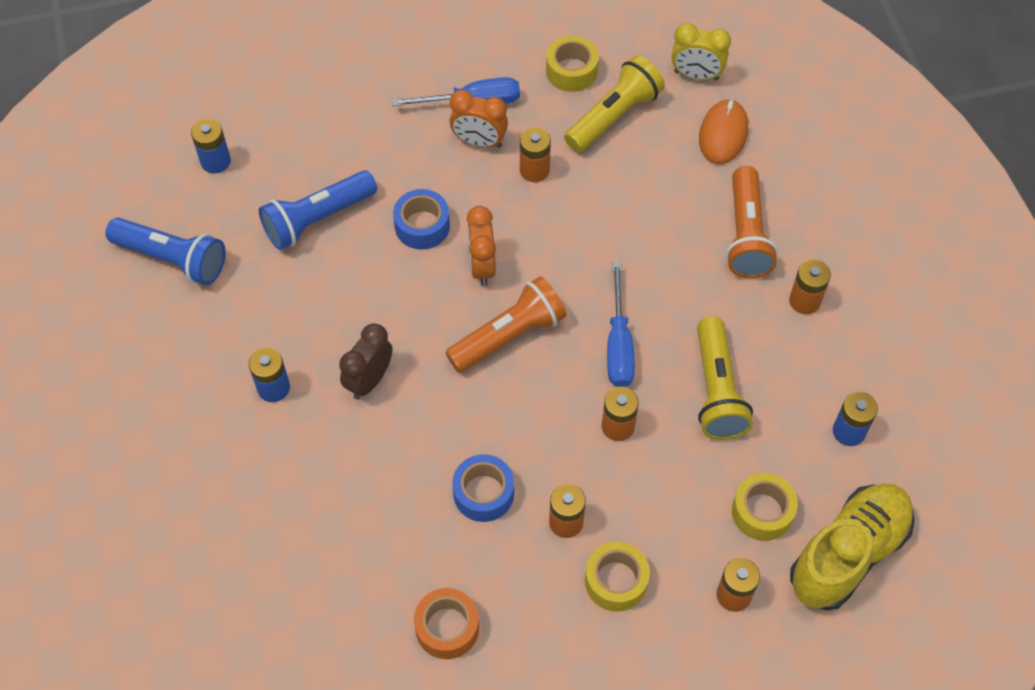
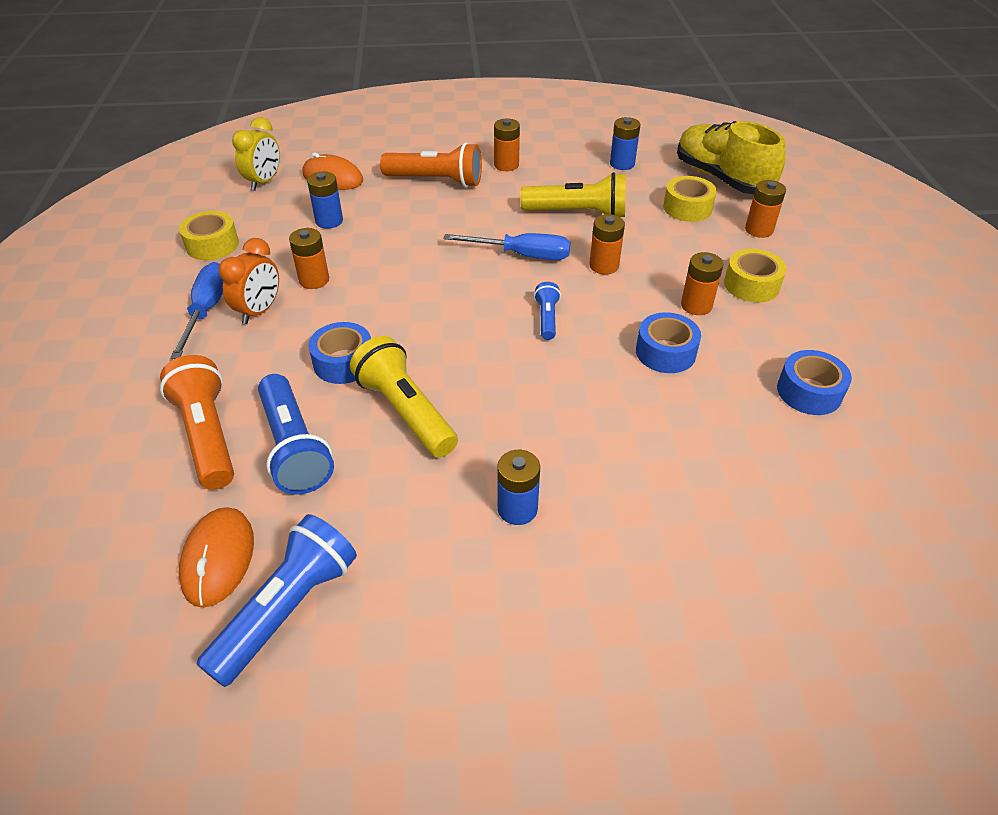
camera: 80 degrees left, 15 degrees down
(209, 205) = (218, 558): none -> orange mouse
(215, 161) = (150, 546): blue battery -> blue battery (329, 221)
(369, 380) = (524, 422): brown clock -> none
(447, 628) = (809, 392): orange tape -> blue tape
(482, 266) = (411, 325): orange clock -> none
(508, 335) = (496, 317): orange flashlight -> orange flashlight (207, 435)
(515, 381) = (547, 318): none -> blue flashlight
(614, 116) = (279, 228): yellow flashlight -> yellow flashlight (405, 412)

